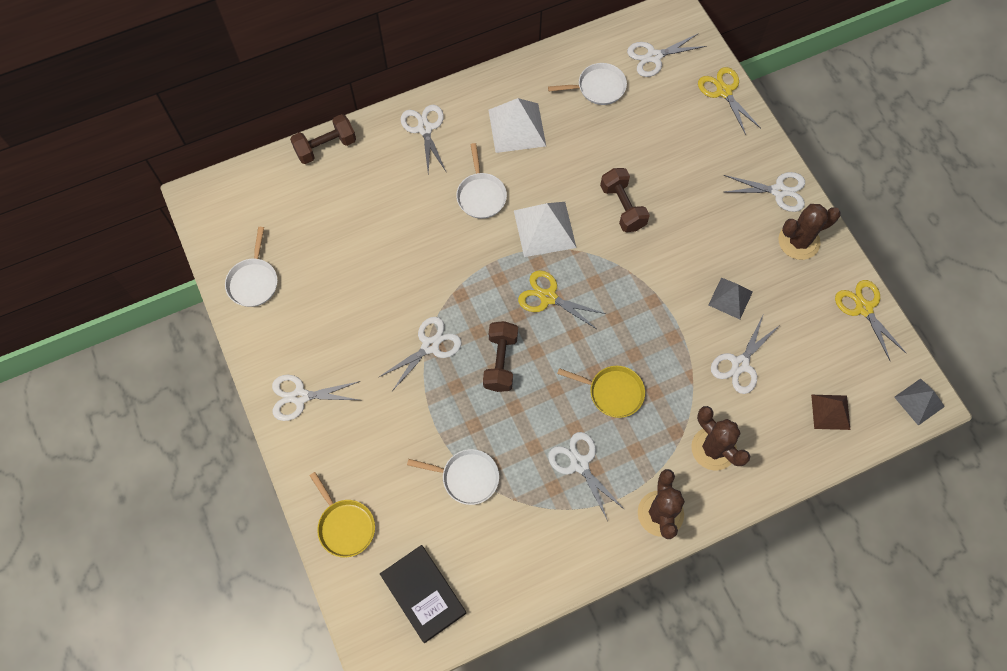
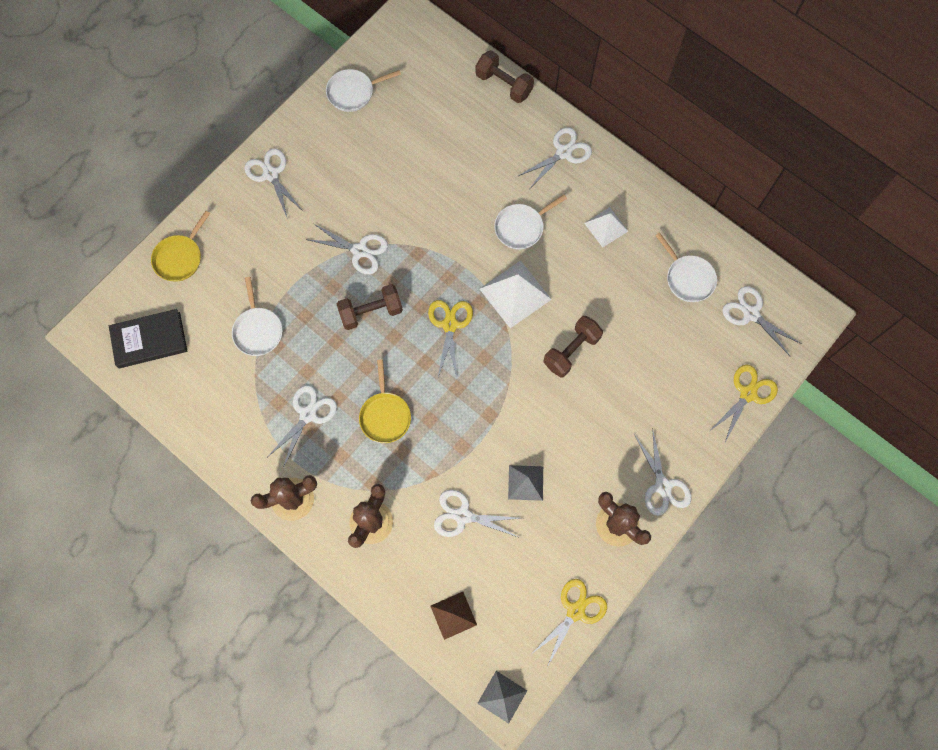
camera: 65 degrees right, 5 degrees up
(423, 594) = (149, 340): black book -> black book turned 45 degrees clockwise
(517, 128) = (606, 227): white pyramid -> white pyramid, size x0.63

